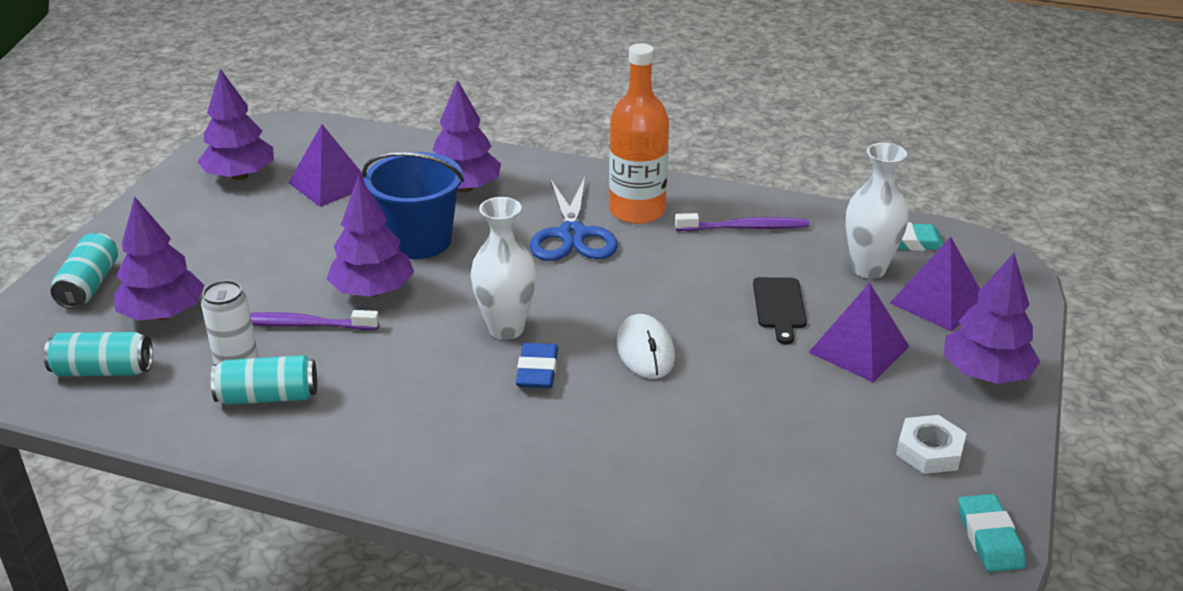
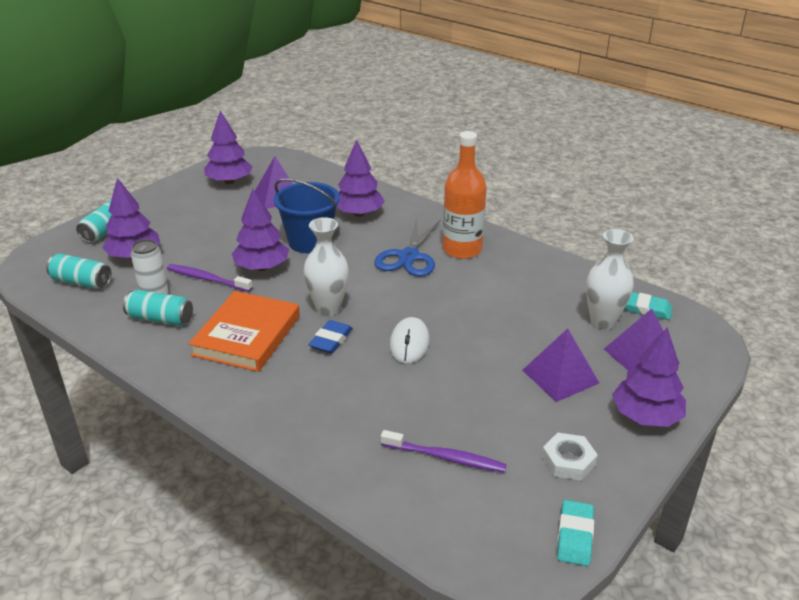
camera: 20 degrees right, 0 degrees up
(414, 391) = (247, 335): none -> orange book
(744, 228) = (529, 275): purple toothbrush -> purple toothbrush (445, 457)
(779, 306) = (521, 334): black cutting board -> none

